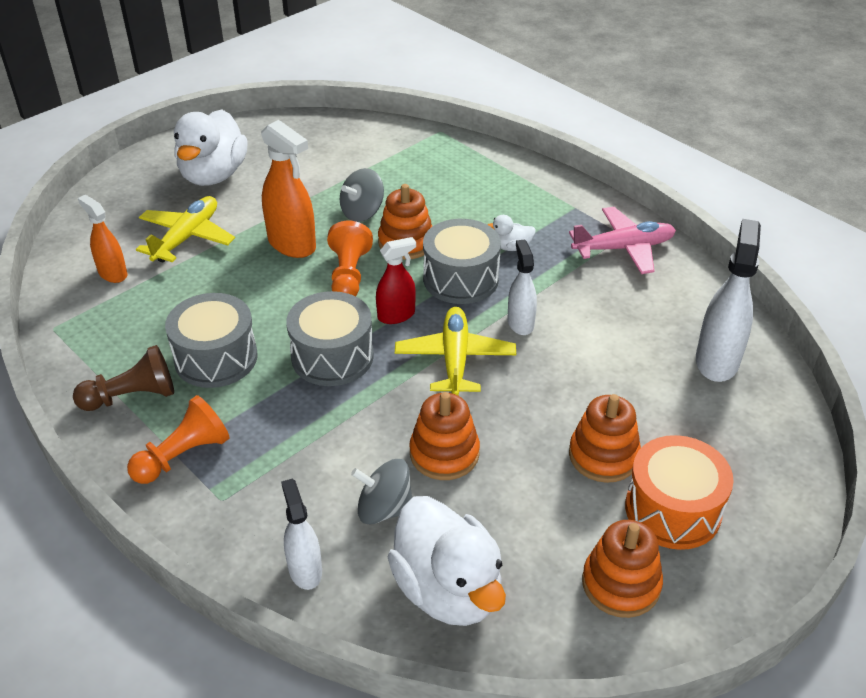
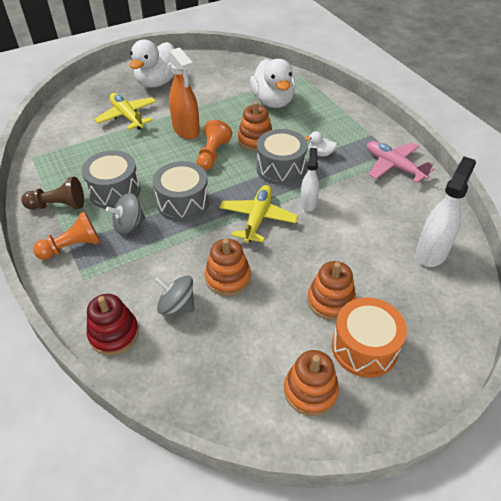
camera: 15 degrees right, 5 degrees up
(112, 273) = (77, 131): orange spray bottle -> none
(187, 237) = (127, 116): yellow plane -> yellow plane turned 75 degrees counterclockwise
(305, 570) = (114, 334): white spray bottle -> red stacking toy
(362, 212) = (236, 117): grey spinning top -> grey spinning top (129, 225)
(396, 315) = (232, 184): red spray bottle -> none
(448, 589) = (196, 367): white duck -> white duck (273, 101)
(623, 248) = (394, 166): pink plane -> pink plane turned 135 degrees counterclockwise

